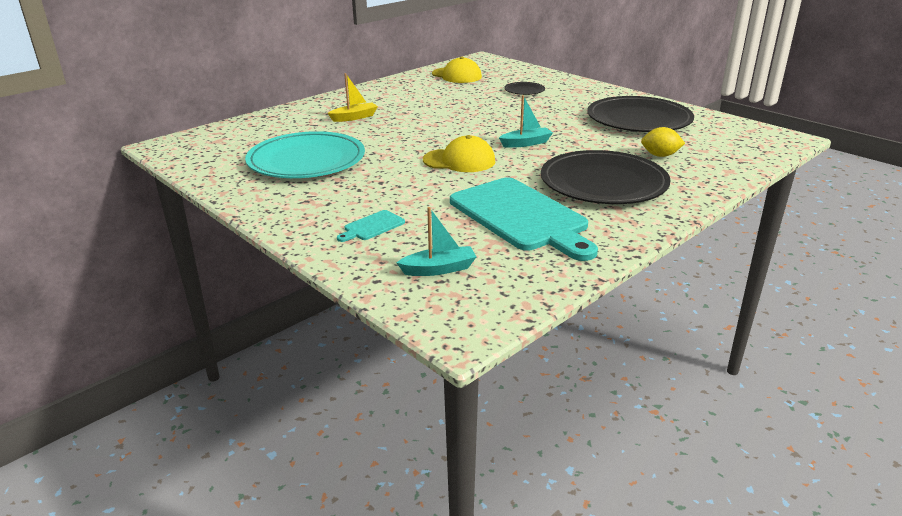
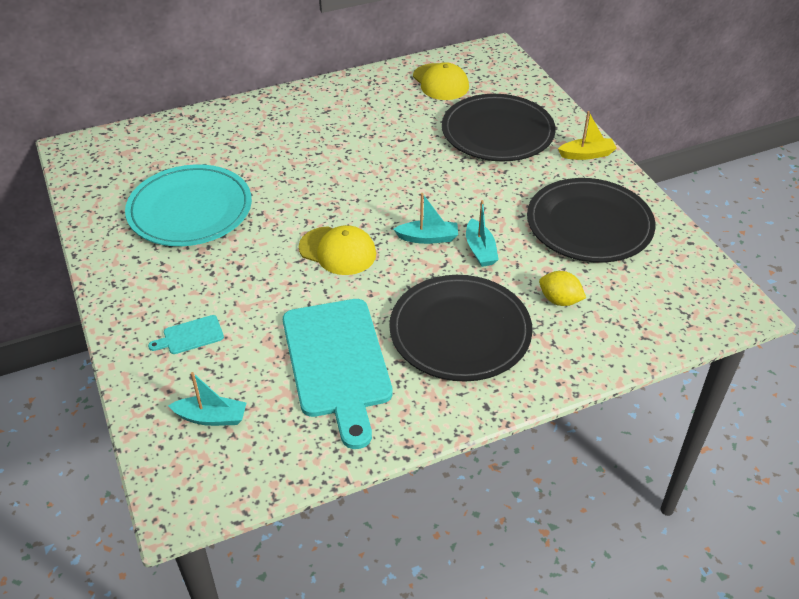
camera: 20 degrees right, 15 degrees up
(354, 117) = (279, 142): yellow boat -> yellow boat (587, 154)
(524, 90) = (497, 132): black plate -> black plate, size x2.27
(573, 142) = (480, 250): none -> turquoise boat

